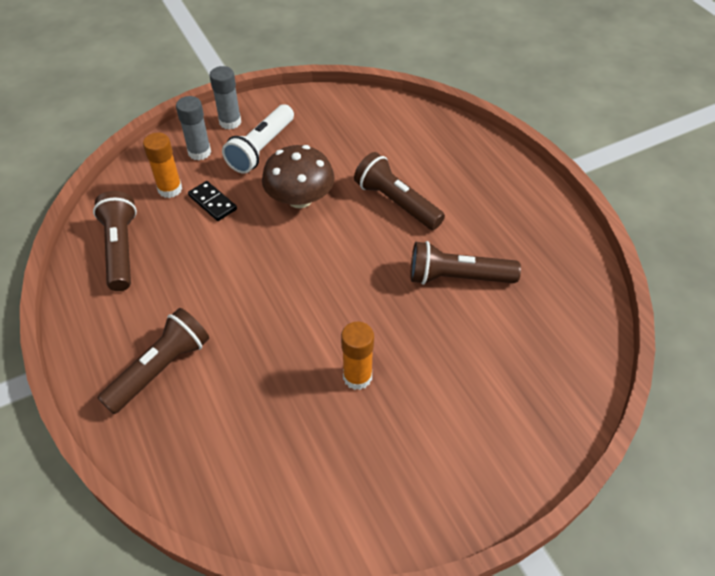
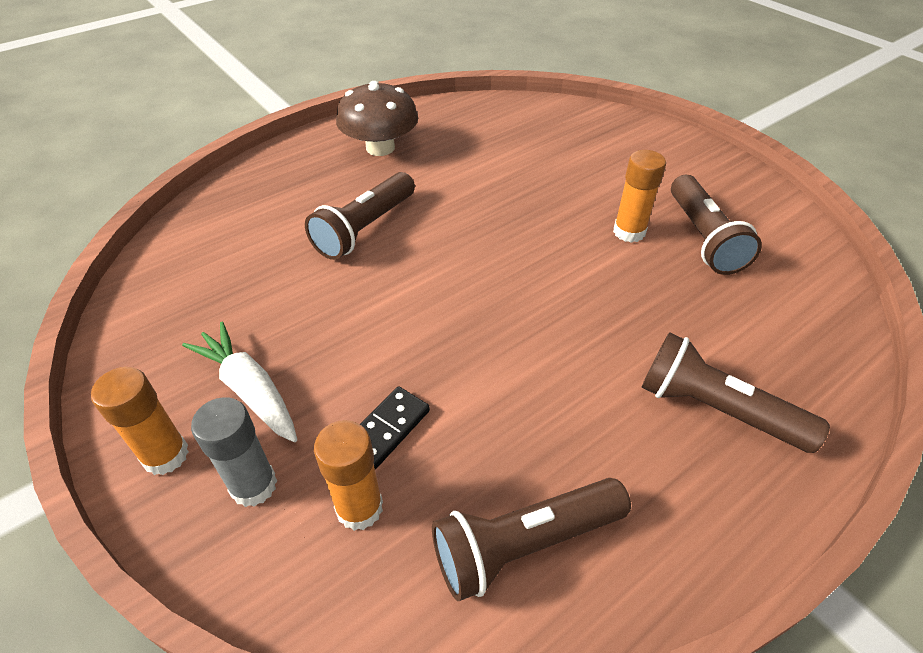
camera: 100 degrees left, 5 degrees down
(230, 122) = (165, 455): grey glue stick -> orange glue stick
(261, 149) = (249, 390): white flashlight -> white carrot
(300, 199) = (367, 320): brown mushroom -> brown mushroom (380, 148)
(457, 277) = (472, 177): brown flashlight -> brown flashlight (703, 238)

